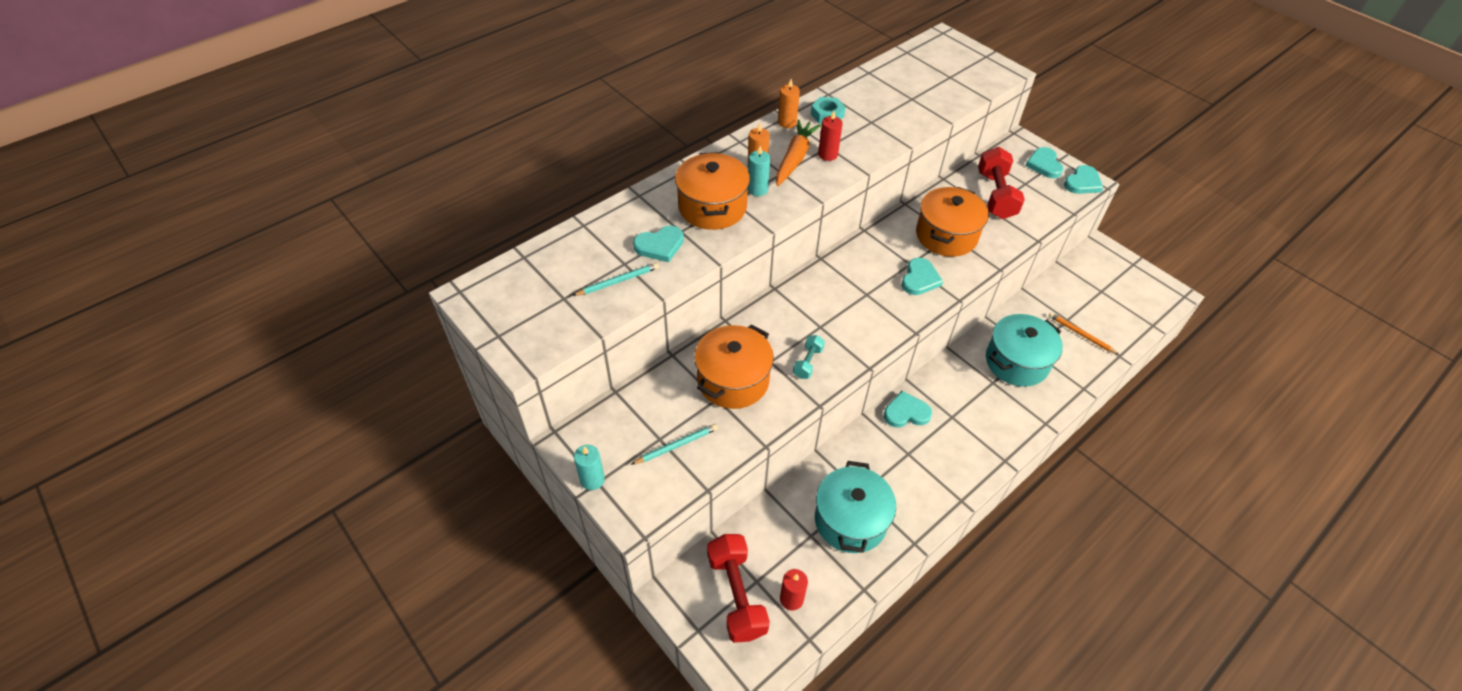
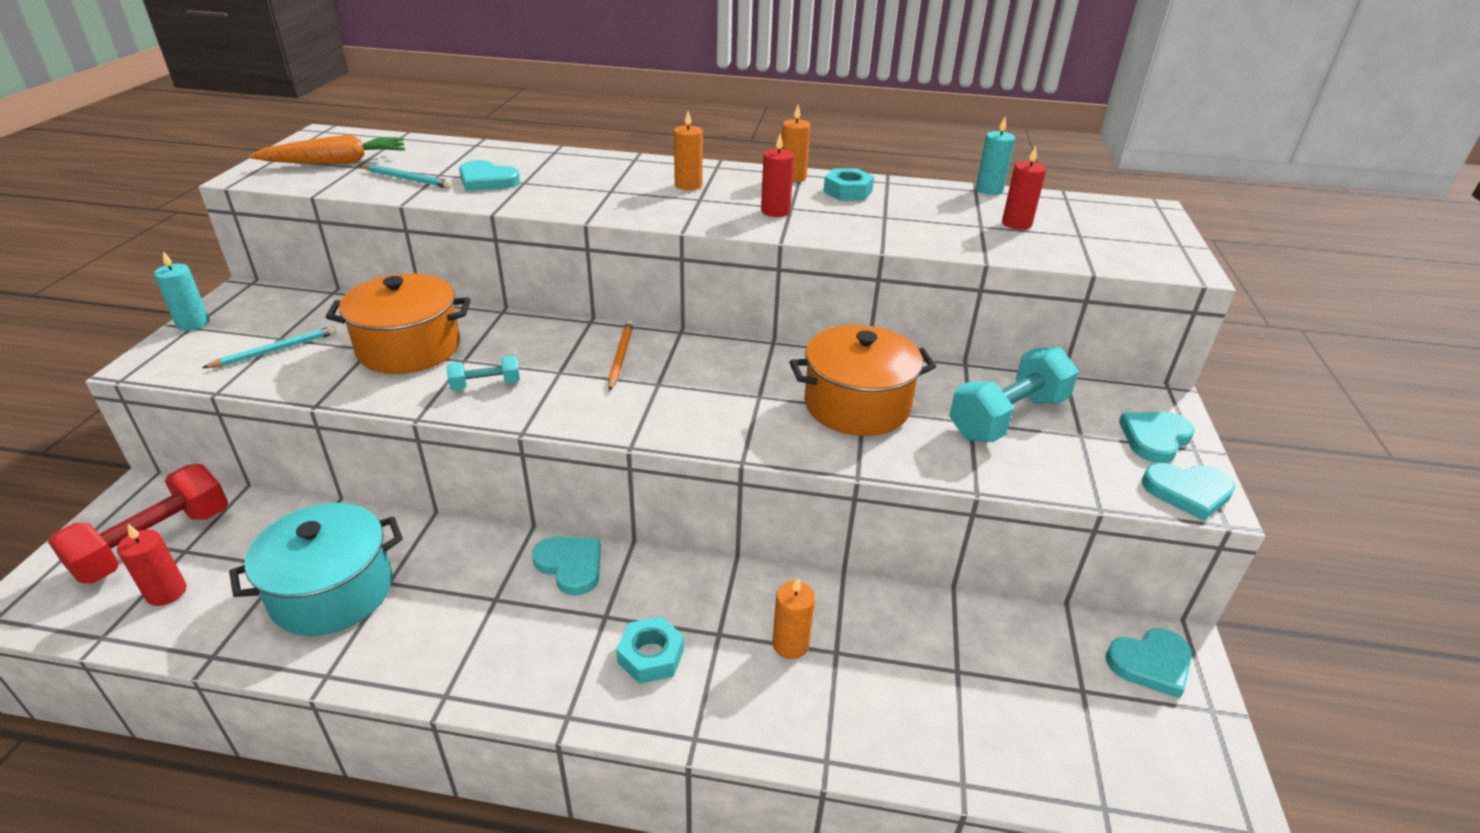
camera: 50 degrees right, 15 degrees down
(676, 446) = (275, 350): turquoise pencil -> turquoise pencil turned 60 degrees counterclockwise
(712, 207) = (585, 184): orange pot -> none
(757, 189) = (649, 196): turquoise candle -> turquoise candle (989, 190)
(794, 158) = (736, 198): orange carrot -> orange carrot (336, 162)
(920, 86) = (1016, 224): none -> red candle
(920, 279) = (739, 414): turquoise heart -> turquoise heart (1150, 663)
(989, 413) = (651, 656): none -> turquoise nut
(995, 195) = (1007, 417): red dumbbell -> turquoise dumbbell
(1016, 362) = (790, 644): turquoise pot -> orange candle
(1081, 334) = (946, 704): orange pencil -> orange pencil (620, 357)

